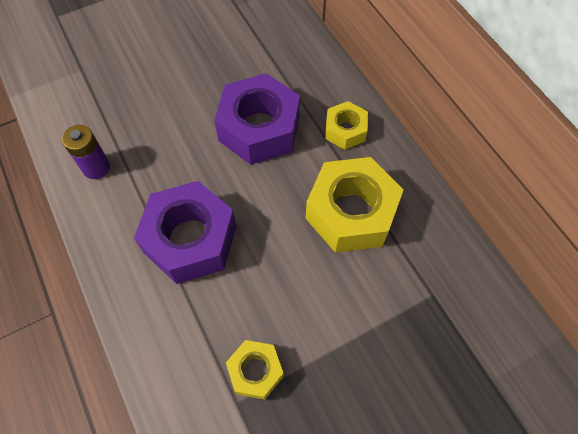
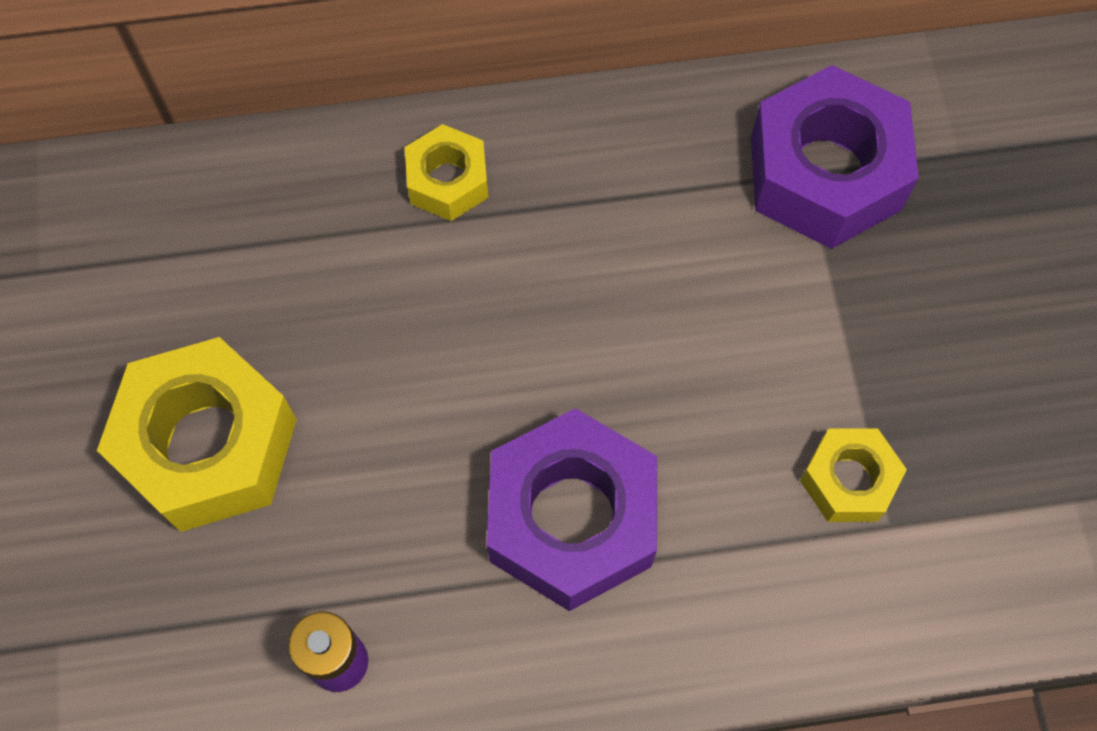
camera: 70 degrees left, 5 degrees up
(259, 129) = (379, 326): purple nut -> purple nut (825, 173)
(351, 213) = (619, 234): yellow nut -> yellow nut (209, 445)

